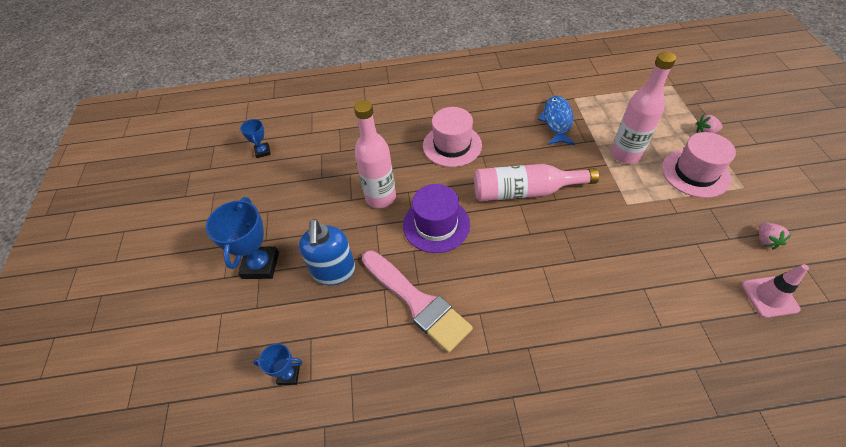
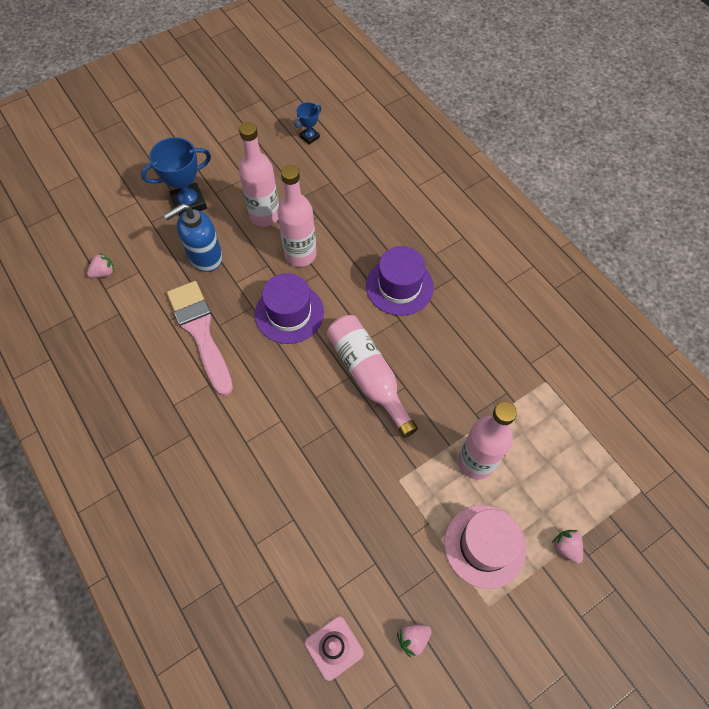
camera: 60 degrees right, 10 degrees up
(288, 375) = (104, 272): blue trophy -> pink strawberry
(321, 209) = (264, 215): none -> pink bottle
(417, 302) = (200, 332): pink brush -> pink brush turned 135 degrees clockwise
(452, 145) = (399, 286): pink hat -> purple hat
(557, 121) = (493, 375): blue fish -> none

